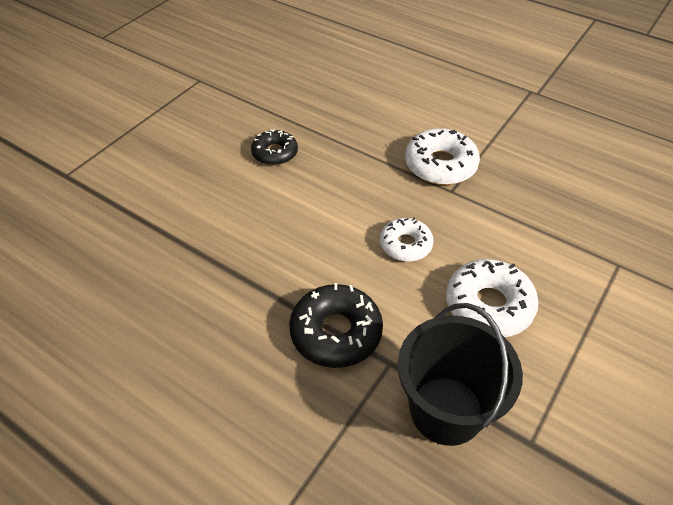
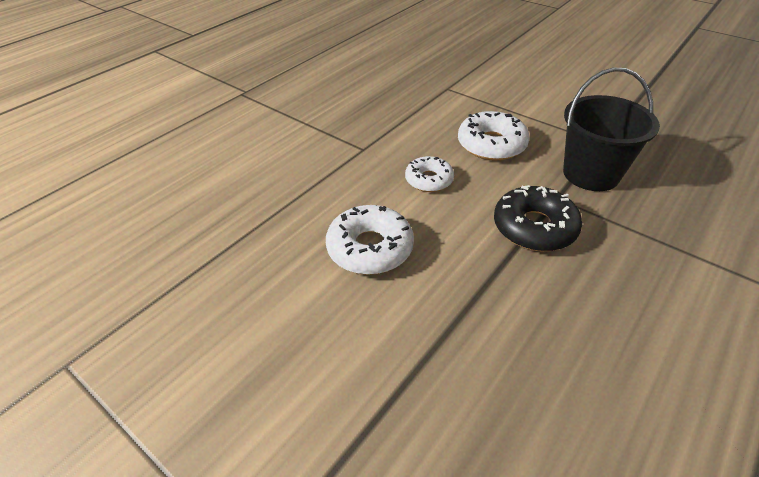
camera: 85 degrees left, 5 degrees down
(275, 153) = (276, 270): black donut -> none
(440, 165) = (328, 151): white donut -> white donut (370, 248)

